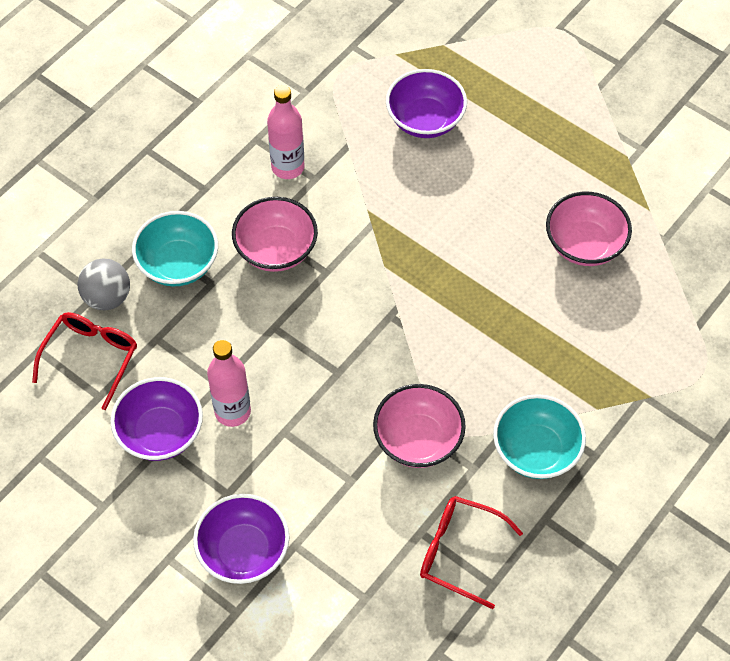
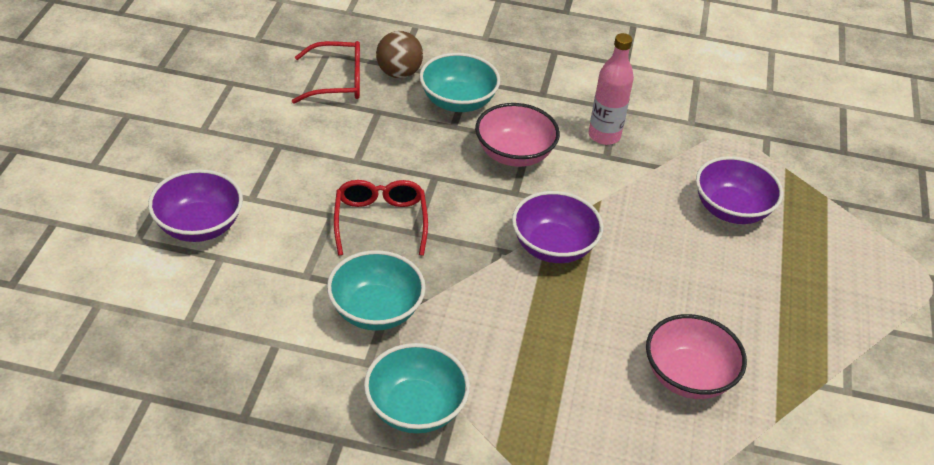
camera: 60 degrees right, 15 degrees down
(107, 297) = (399, 73): grey ball -> brown ball
(160, 433) = (289, 141): purple bowl -> purple bowl (553, 247)
(232, 411) = (334, 177): pink bottle -> none
(418, 440) = (375, 310): pink bowl -> turquoise bowl
(459, 552) = (267, 379): red glasses -> red glasses (380, 221)

